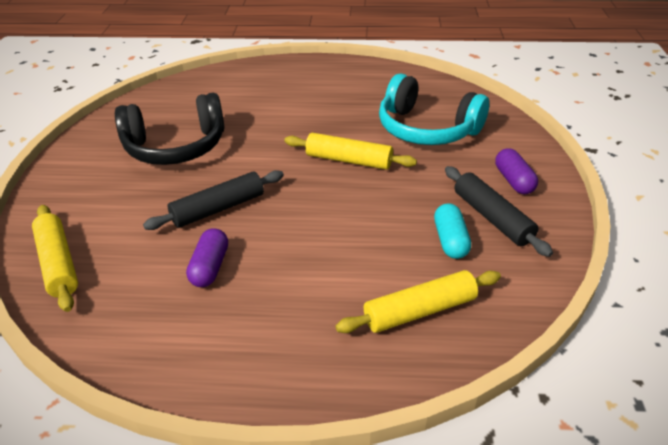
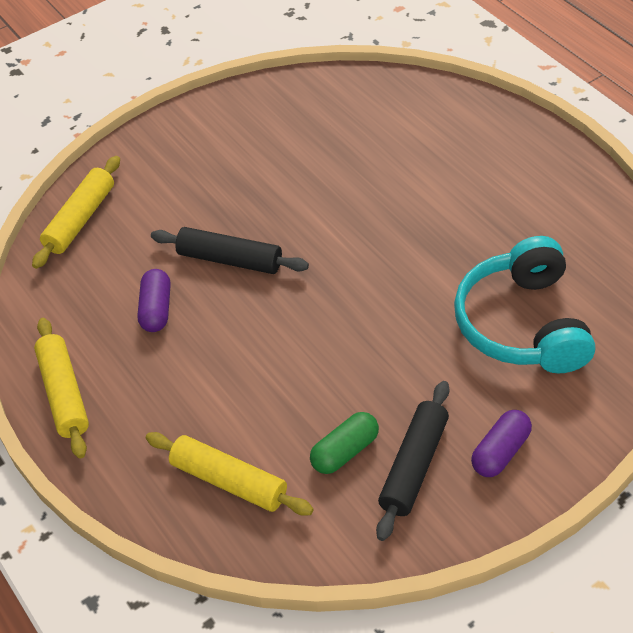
camera: 55 degrees right, 10 degrees up
(176, 147) = (284, 164): black headphones -> none
(210, 267) = (156, 309): purple capsule -> purple capsule turned 60 degrees counterclockwise
(348, 160) = (394, 298): yellow rolling pin -> yellow rolling pin (64, 394)
(450, 240) = (345, 451): turquoise capsule -> green capsule

